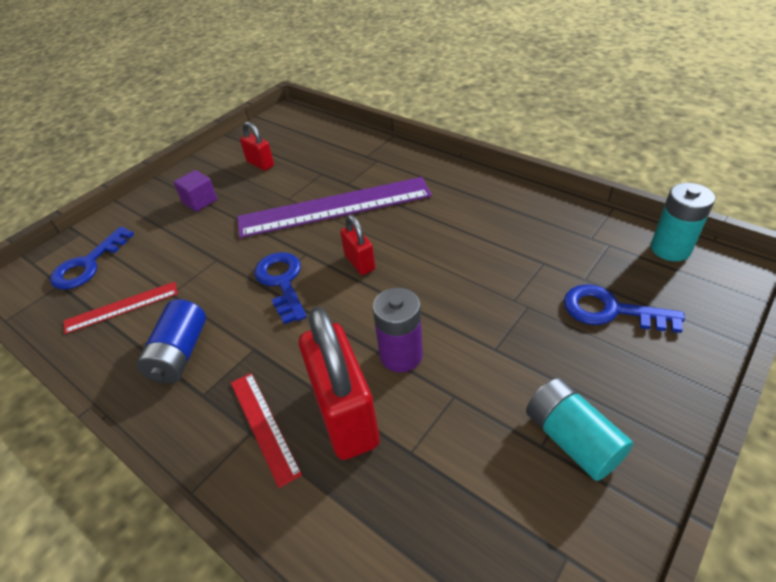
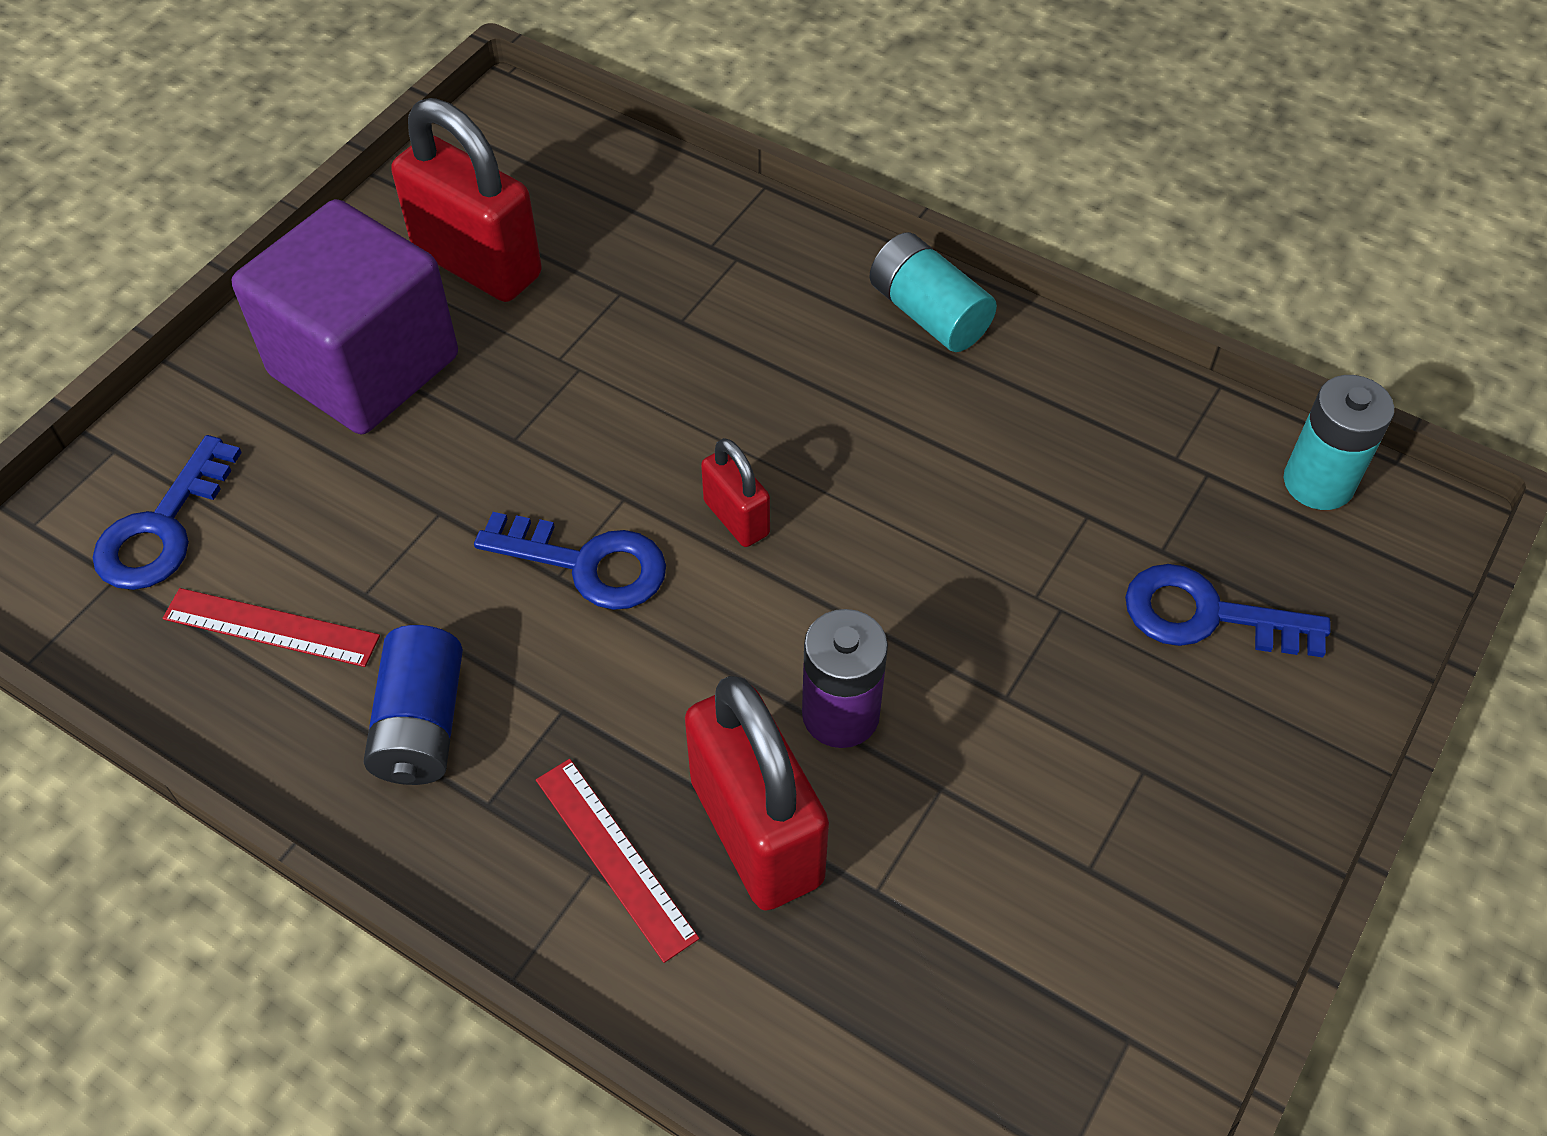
camera: 10 degrees left, 10 degrees up
(121, 307) = (271, 628): red ruler -> red ruler turned 45 degrees clockwise
(200, 201) = (364, 366): purple cube -> purple cube, size x2.46
(260, 164) = (477, 263): red padlock -> red padlock, size x1.96
(282, 282) = (588, 564): blue key -> blue key turned 135 degrees clockwise
(334, 207) = (664, 383): purple ruler -> none
(571, 439) = (1138, 856): turquoise battery -> turquoise battery (928, 313)

